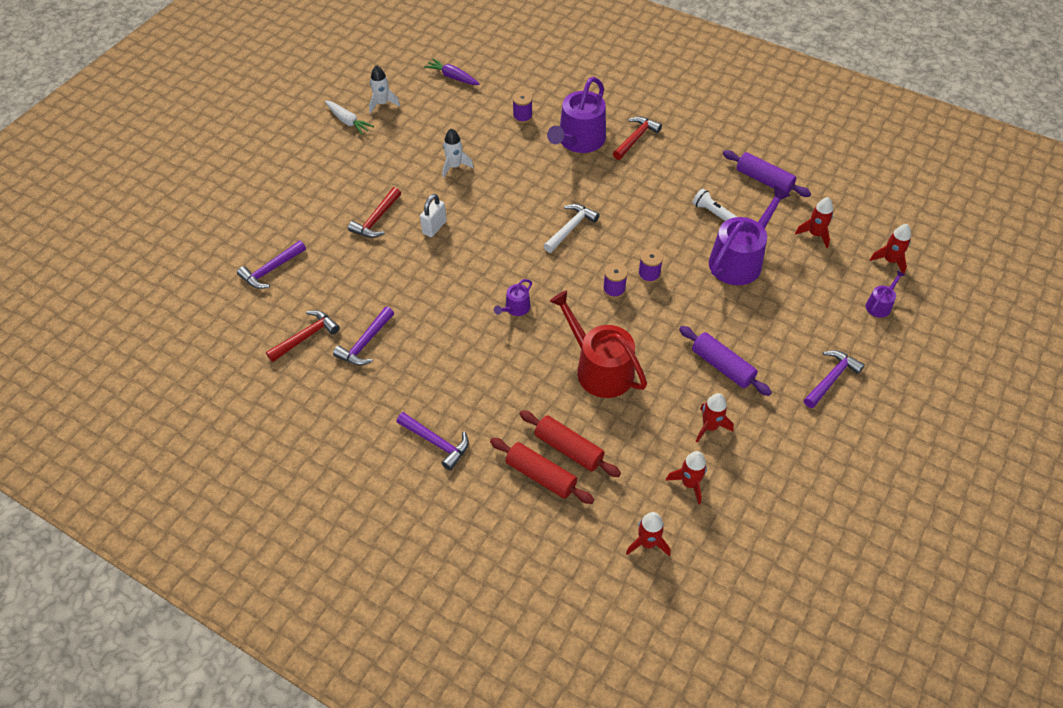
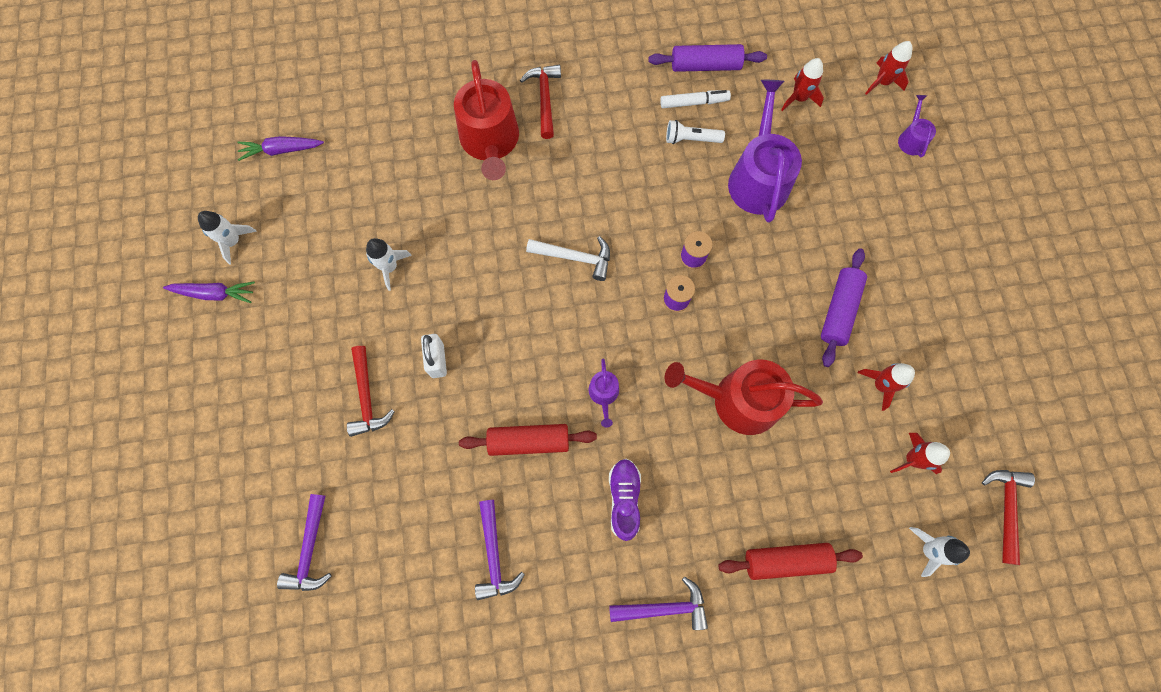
camera: 40 degrees left, 20 degrees up
(306, 337) = (426, 599): red hammer -> red hammer (1006, 509)
(348, 121) = (215, 293): white carrot -> purple carrot
(471, 369) = (624, 499): none -> purple shoe
(522, 117) = (405, 151): purple spool -> none
(568, 449) = (785, 511): red rolling pin -> red rolling pin (529, 441)
(570, 228) = (575, 257): white hammer -> white hammer turned 105 degrees clockwise
(579, 140) = (490, 141): purple watering can -> red watering can
(647, 543) = (929, 550): red rocket -> white rocket
(722, 366) = (839, 310): purple rolling pin -> purple rolling pin turned 75 degrees counterclockwise
(735, 195) = (694, 102): none -> white marker
(831, 379) = (934, 252): purple hammer -> none

